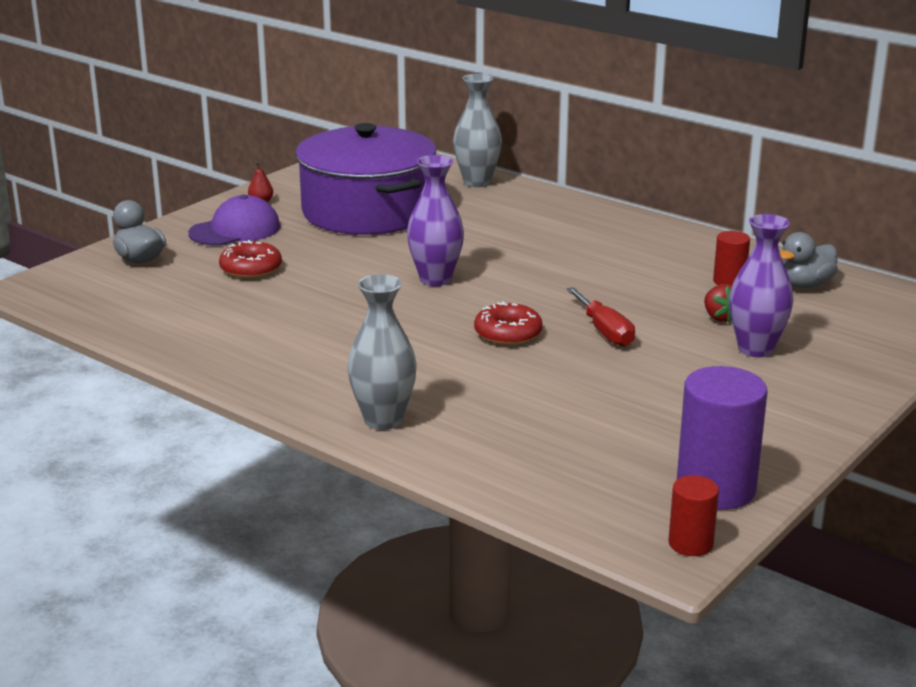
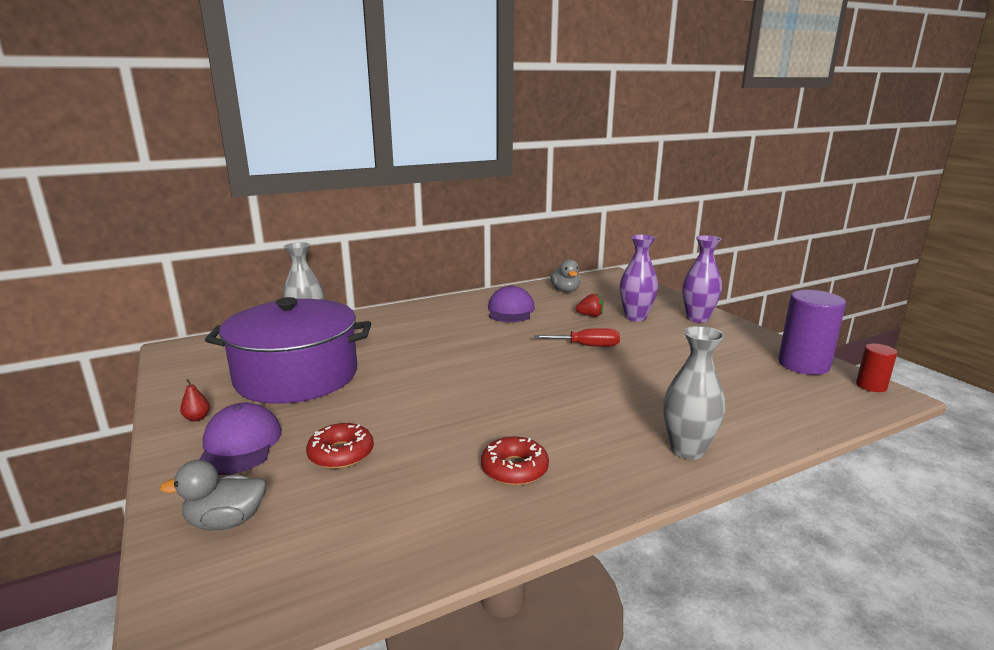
camera: 65 degrees left, 5 degrees down
(435, 279) = (456, 378): purple vase -> purple vase (697, 319)
(508, 333) = (568, 374): red donut -> red donut (514, 469)
(670, 265) = (510, 310): none -> purple cap
(729, 281) = (546, 303): red cylinder -> none

